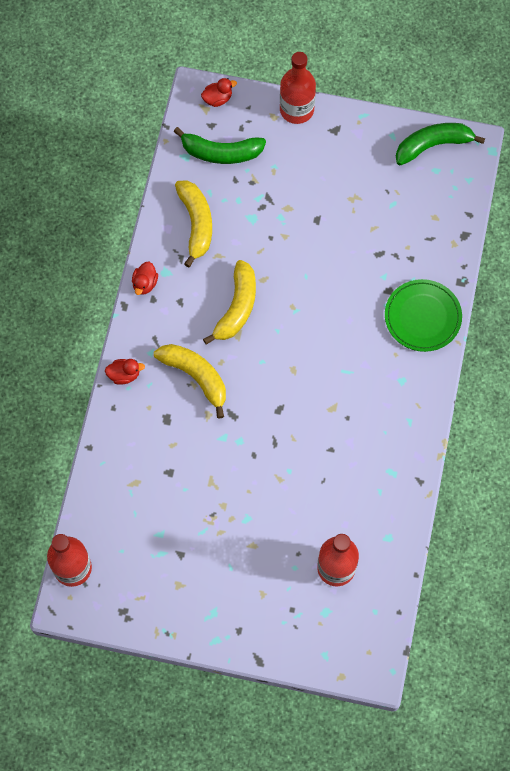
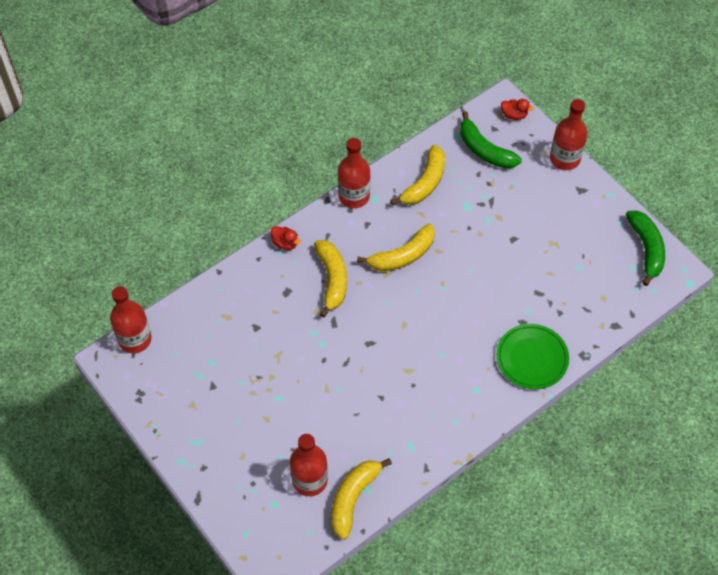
camera: 40 degrees right, 10 degrees down
(145, 283) = (354, 196): red duck -> red bottle
(384, 554) = (353, 498): none -> yellow banana
(433, 145) = (646, 249): green banana -> green banana turned 60 degrees clockwise

